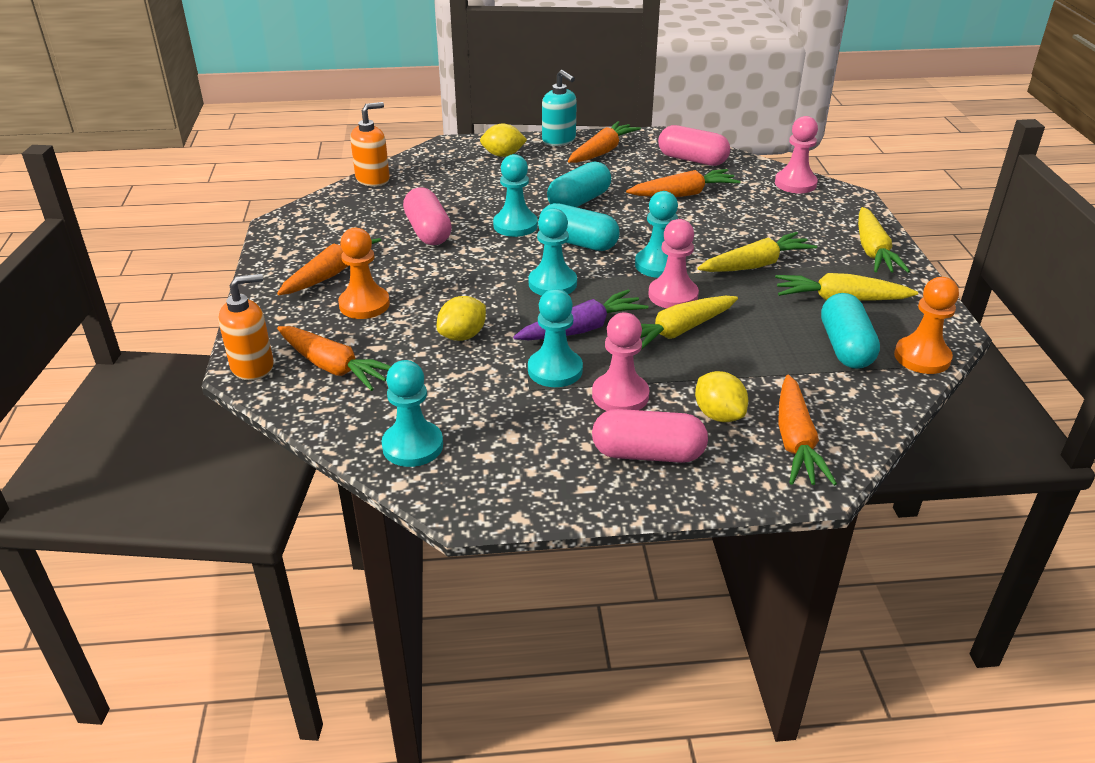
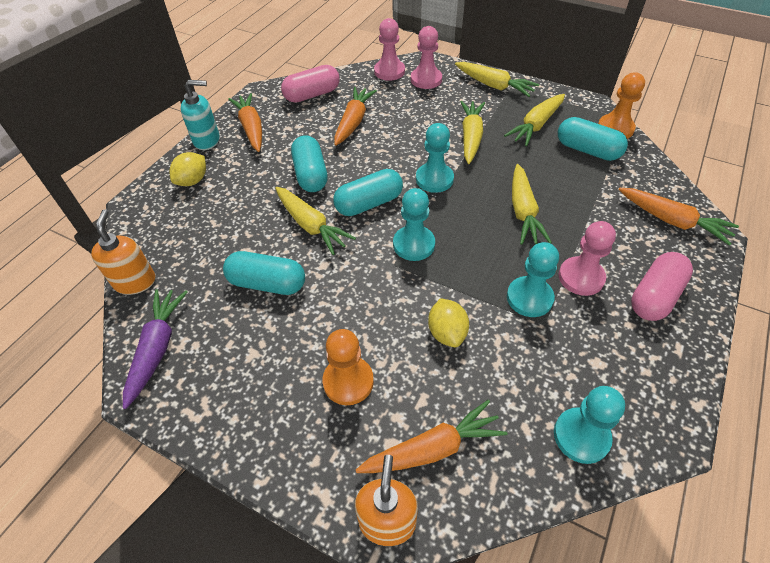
camera: 55 degrees left, 15 degrees up
(331, 273) = (273, 386): orange carrot -> none
(428, 231) = (267, 283): pink capsule -> turquoise capsule
(515, 225) = (311, 225): turquoise pawn -> yellow carrot
(582, 329) = (486, 257): purple carrot -> purple carrot (157, 348)
(673, 295) = (478, 191): pink pawn -> pink pawn (426, 79)
(718, 415) = (628, 240): yellow lemon -> none

